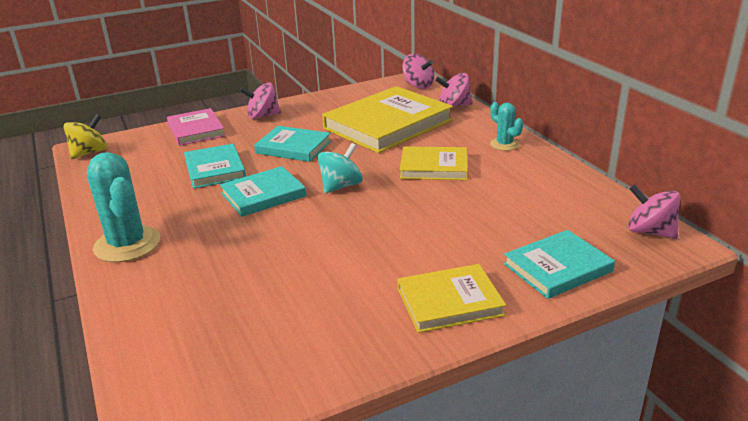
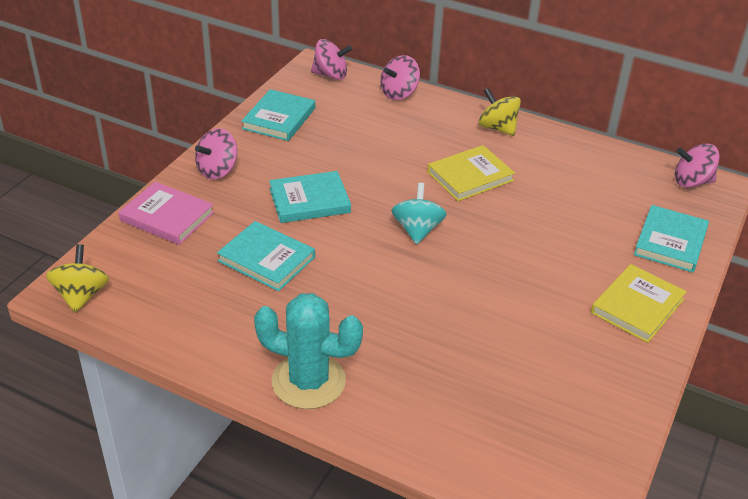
camera: 40 degrees left, 10 degrees up
(263, 195) = (359, 269): turquoise book -> turquoise book (279, 118)
(387, 124) = (365, 138): yellow book -> none
(504, 144) = (497, 128): turquoise cactus -> yellow spinning top

